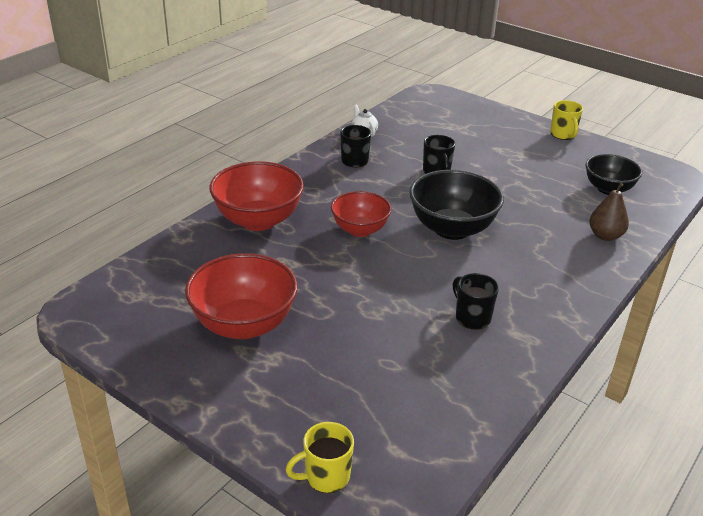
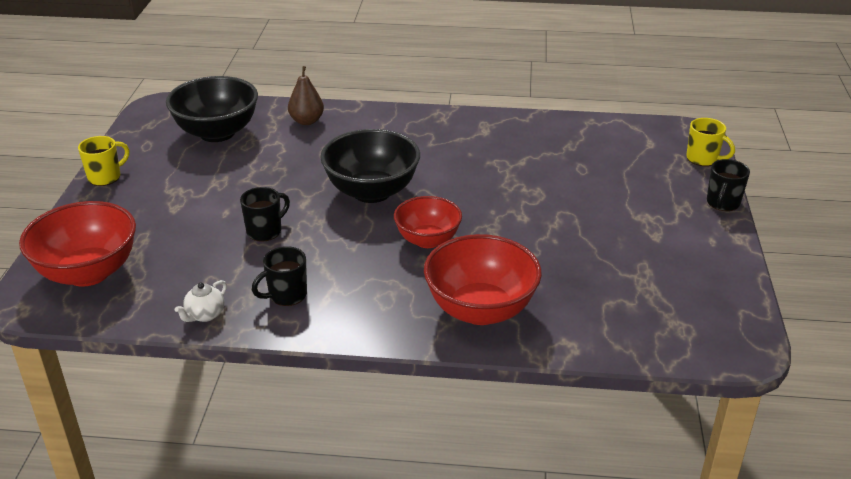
camera: 120 degrees left, 0 degrees up
(244, 324) = (630, 247): red bowl -> red bowl (88, 272)
(472, 317) = (488, 151): black mug -> black mug (722, 203)
(608, 189) = (217, 133): black bowl -> black bowl, size x1.55

